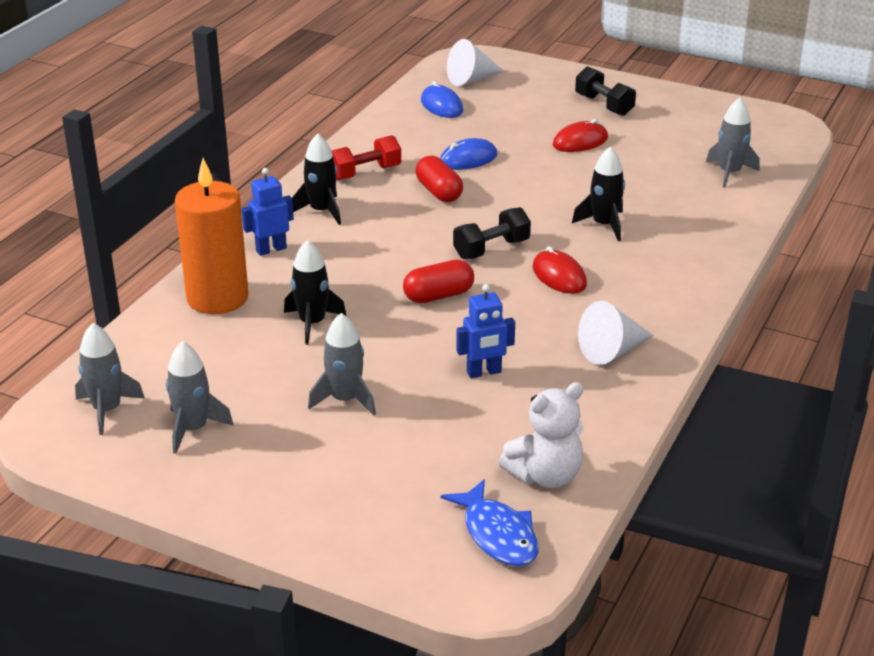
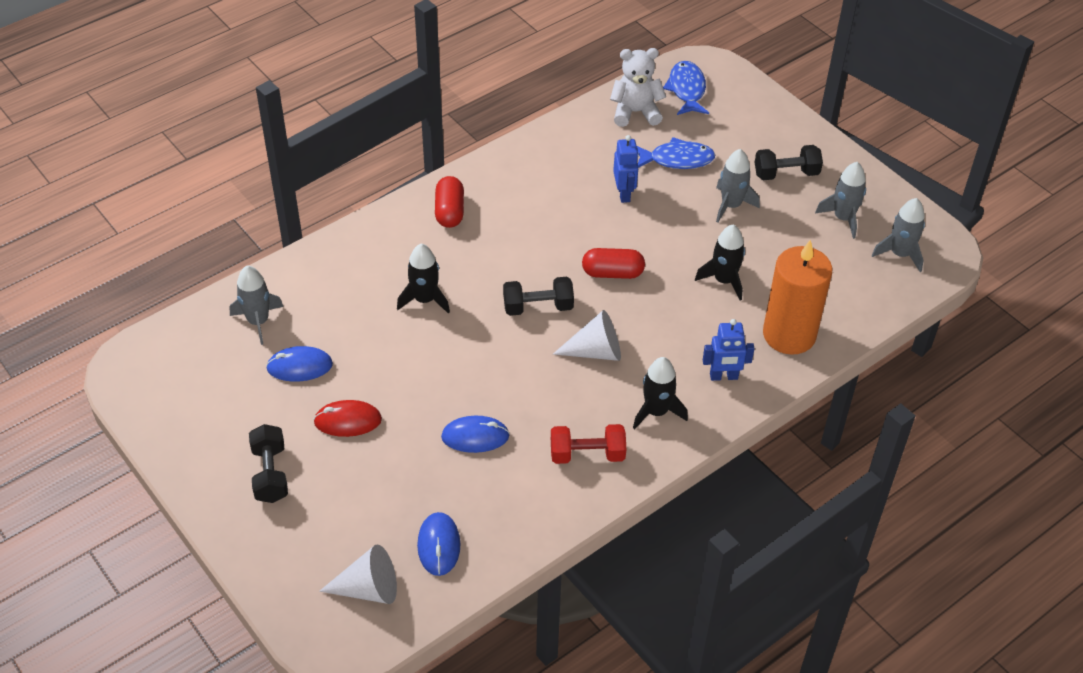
camera: 155 degrees left, 15 degrees up
(291, 460) = (786, 173): none -> black dumbbell
(439, 192) = (535, 397): red capsule -> red capsule (449, 211)
(446, 432) = (677, 159): none -> blue fish
(484, 372) = (624, 194): blue robot -> blue robot turned 75 degrees clockwise
(559, 276) = (506, 258): red mouse -> none
(612, 351) = (524, 180): white cone -> white cone (596, 351)
(658, 158) = (299, 366): none -> blue mouse

